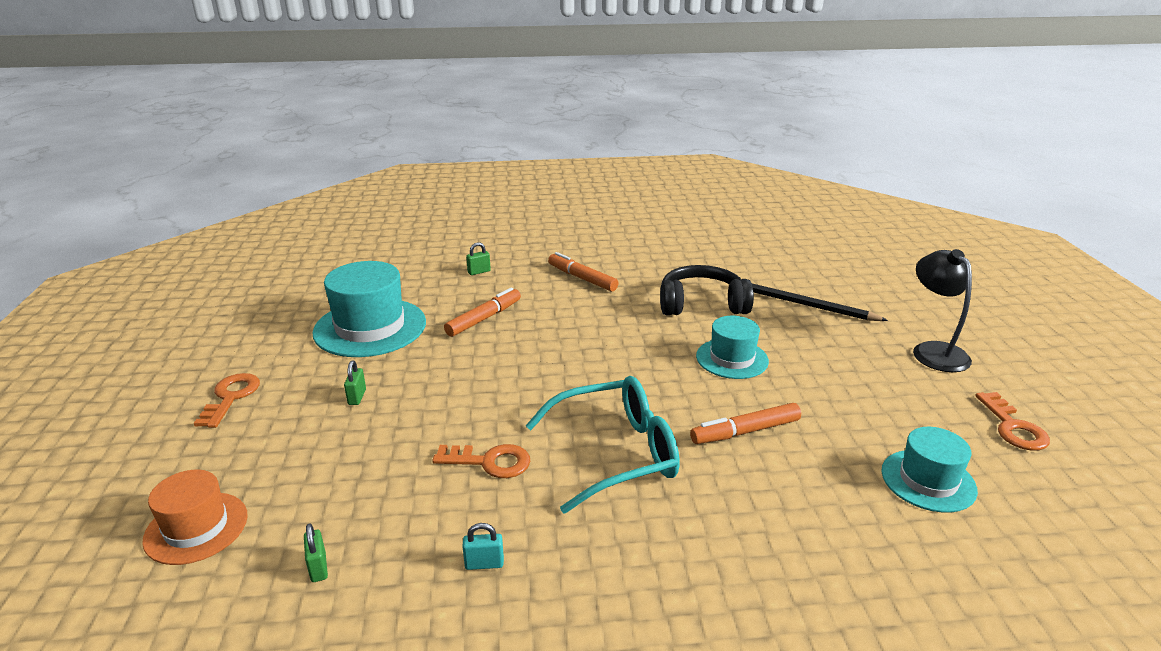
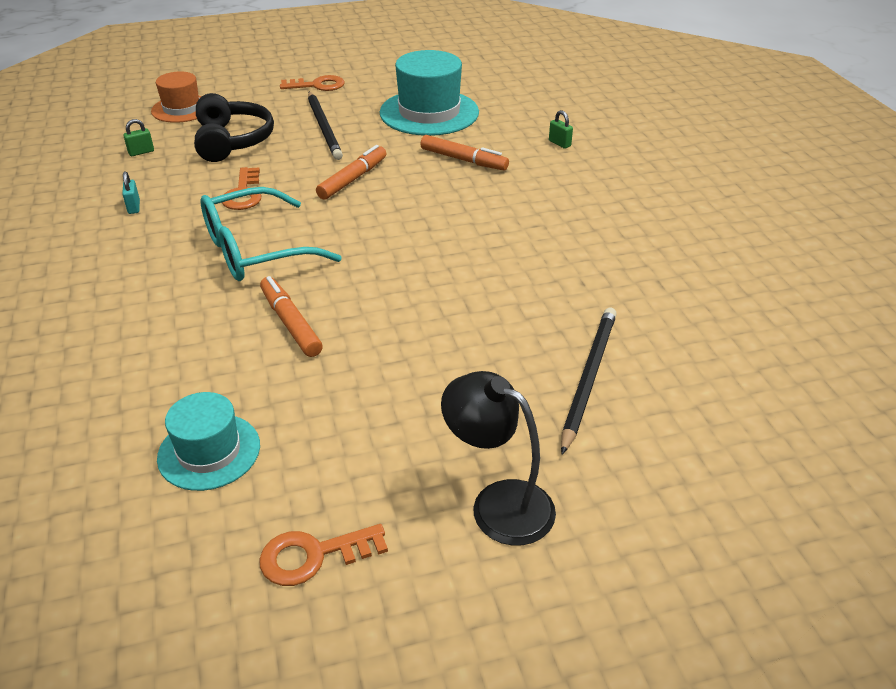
camera: 80 degrees right, 10 degrees up
(357, 397) = (324, 128): green padlock -> black pencil
(582, 278) = (576, 203): orange marker -> orange marker (353, 179)
(616, 453) = (255, 250): turquoise glasses -> turquoise glasses turned 90 degrees clockwise
(702, 304) = (550, 290): black headphones -> black headphones (232, 141)
(732, 358) = (428, 314): turquoise hat -> none
(933, 351) = (498, 503): black lamp -> black lamp turned 120 degrees counterclockwise

